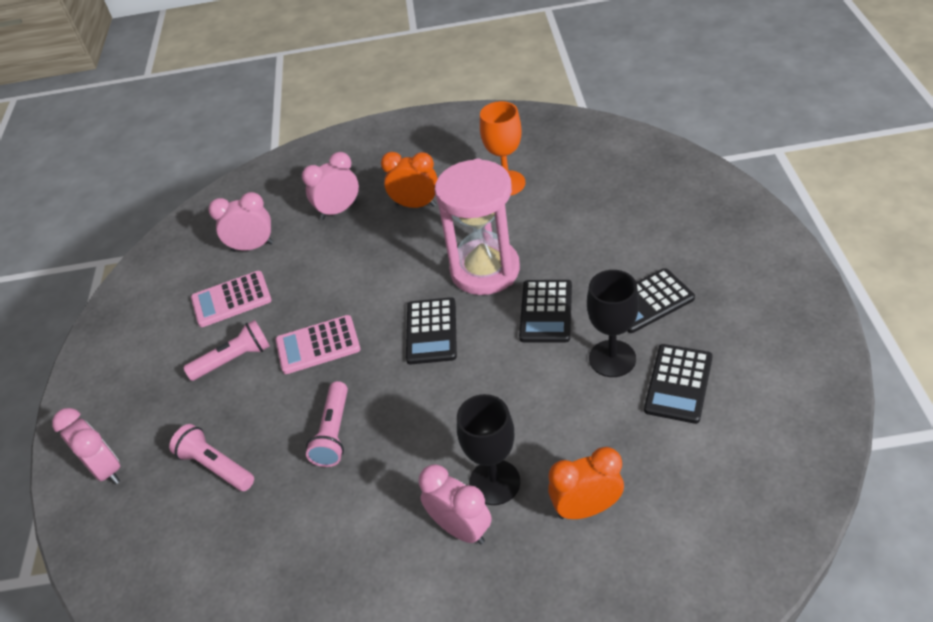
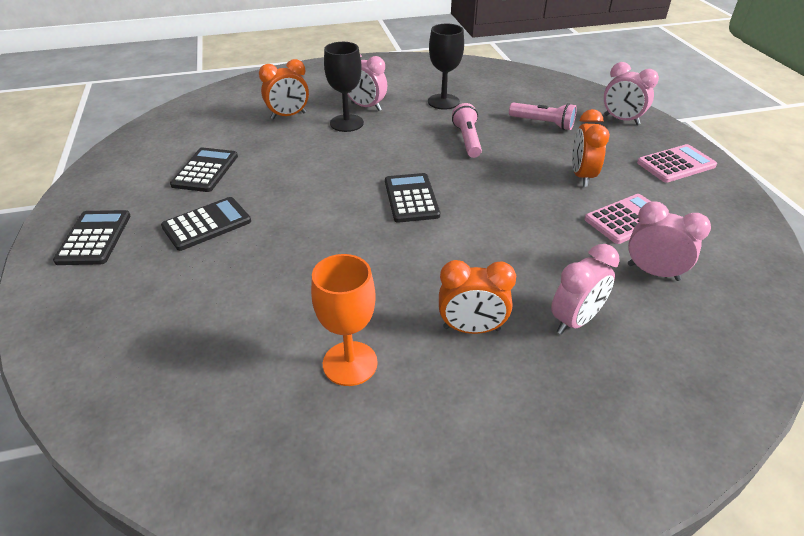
camera: 165 degrees right, 5 degrees down
(233, 359) = (582, 176): pink flashlight -> orange clock
(252, 247) = (653, 272): pink clock -> pink clock turned 135 degrees counterclockwise
(318, 345) = (512, 187): pink calculator -> pink calculator (676, 164)
(485, 270) = (368, 249): pink hourglass -> none
(546, 311) = (305, 214): black calculator -> black calculator (94, 238)
(612, 358) = (252, 184): black goblet -> black goblet (443, 102)

